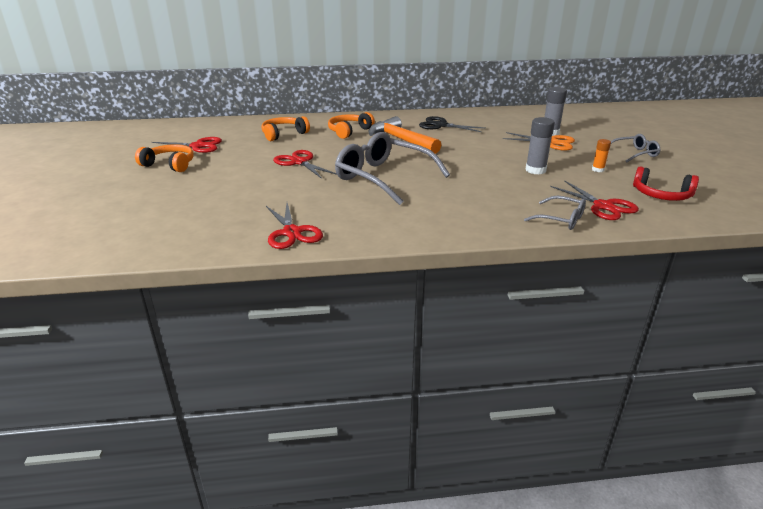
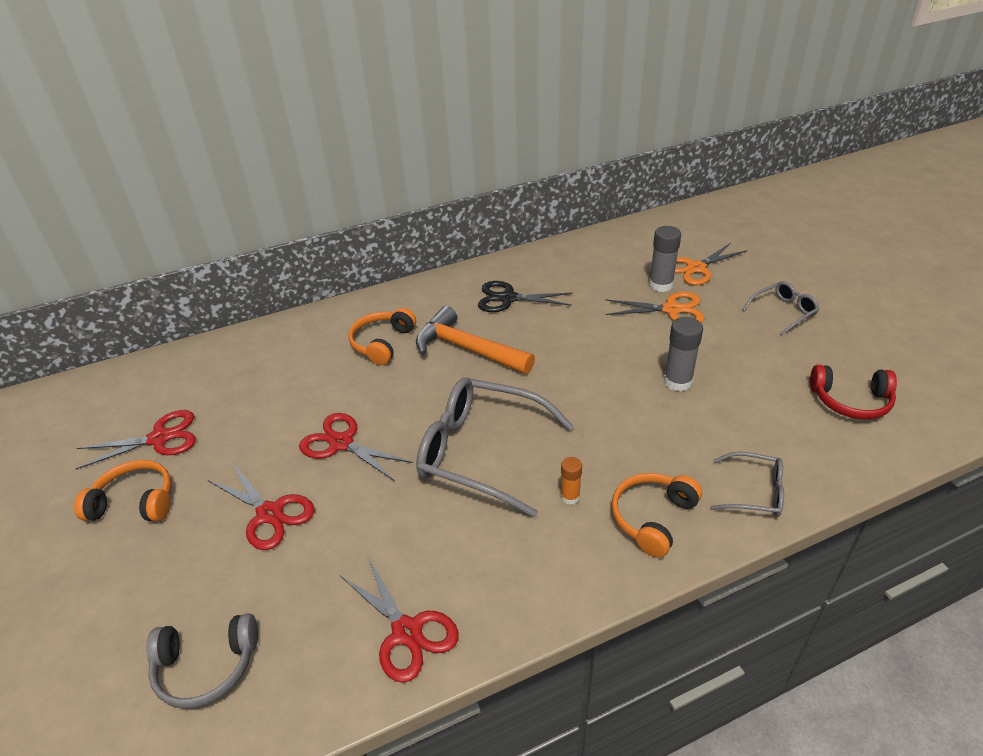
camera: 15 degrees left, 10 degrees up
(170, 224) = (206, 666): none -> grey headphones
(283, 134) = (285, 373): orange headphones -> orange headphones (652, 518)
(581, 129) = (696, 268): none -> orange scissors
(598, 170) = (754, 361): orange glue stick -> orange glue stick (570, 496)
(603, 206) = (793, 446): red scissors -> red scissors (270, 514)

